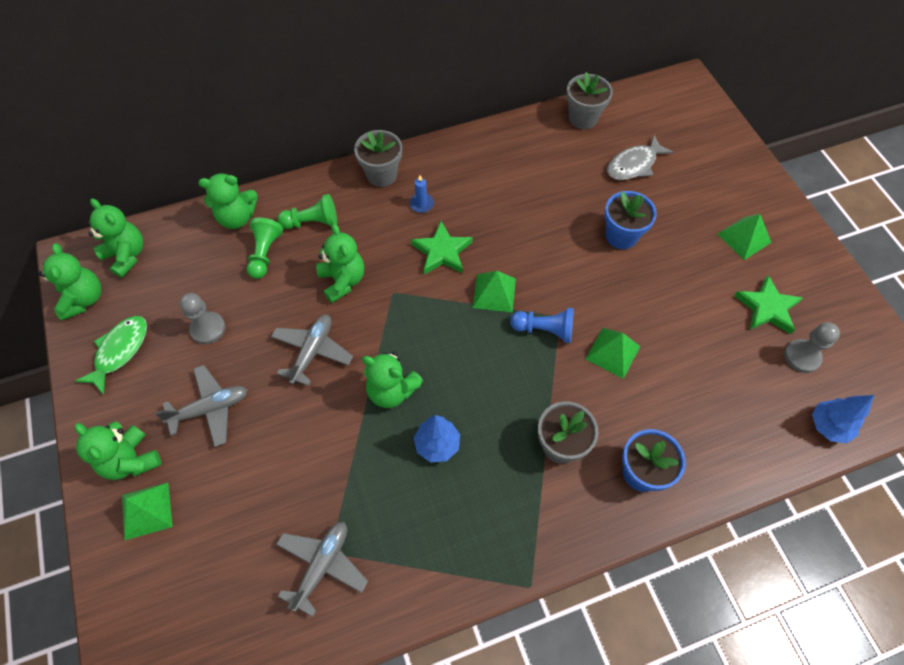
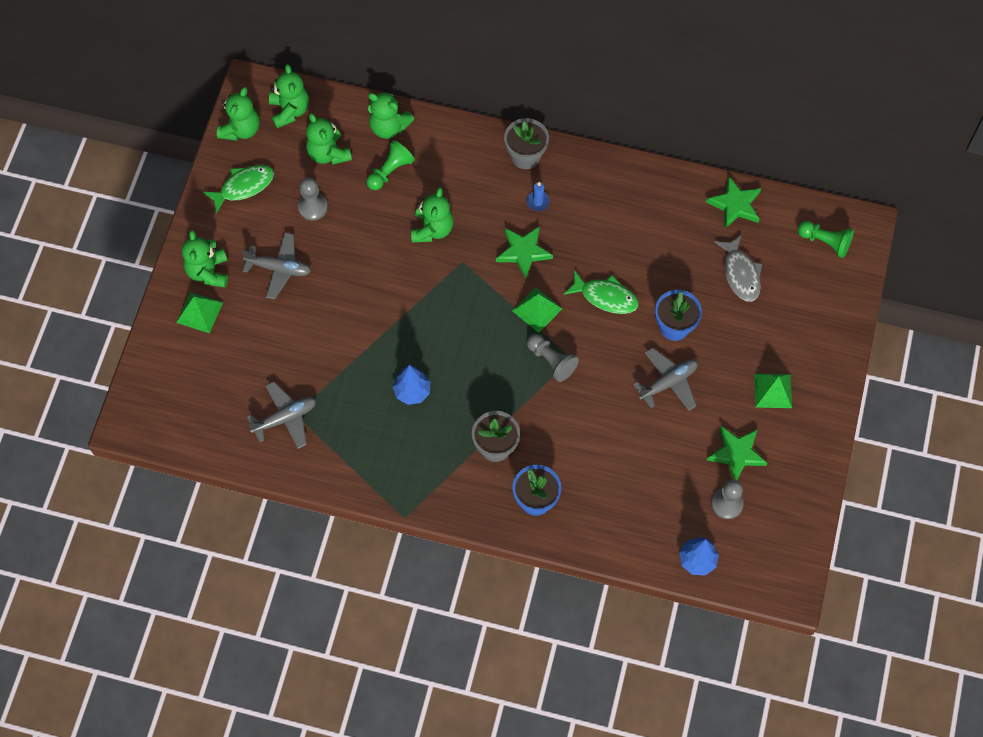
camera: 35 degrees right, 5 degrees up
(312, 222) = (442, 166): green pawn -> green pawn (825, 242)
(312, 351) = (373, 271): grey plane -> grey plane (668, 382)
(392, 390) = (408, 334): green teddy bear -> green teddy bear (328, 153)
(544, 246) = (605, 297): none -> green fish
(544, 330) = (551, 361): blue pawn -> grey pawn
(583, 118) = (735, 205): grey flower pot -> green star
(612, 352) = (587, 409): green pyramid -> none
(634, 165) = (740, 274): grey fish -> grey fish turned 105 degrees counterclockwise

